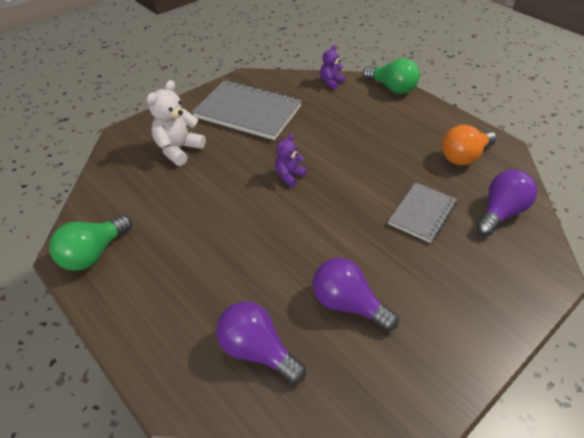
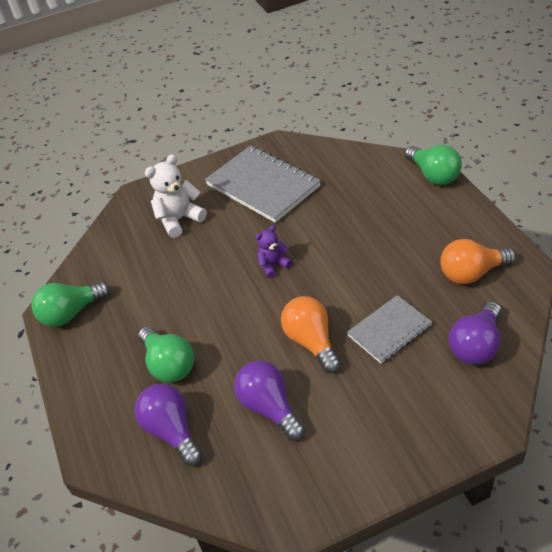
camera: 25 degrees right, 0 degrees up
(225, 284) = (169, 364): none -> green light bulb
(331, 82) = (367, 160): purple teddy bear -> none
(358, 236) = (311, 341): none -> orange light bulb
(500, 212) = (476, 345): purple light bulb -> purple light bulb turned 150 degrees clockwise

